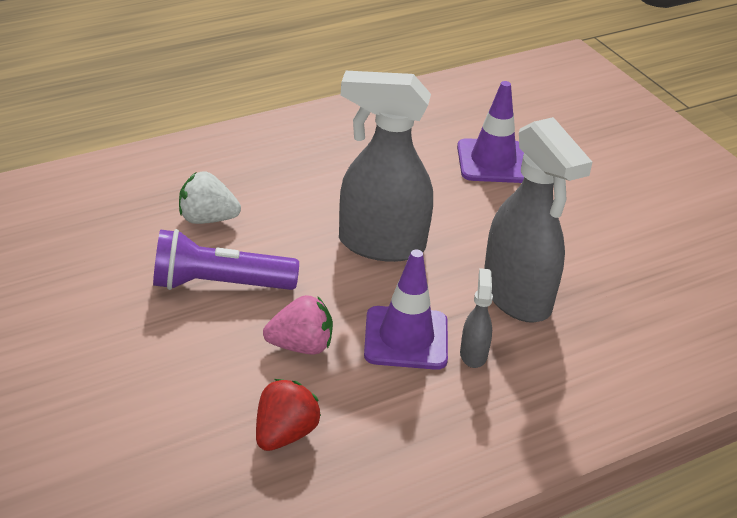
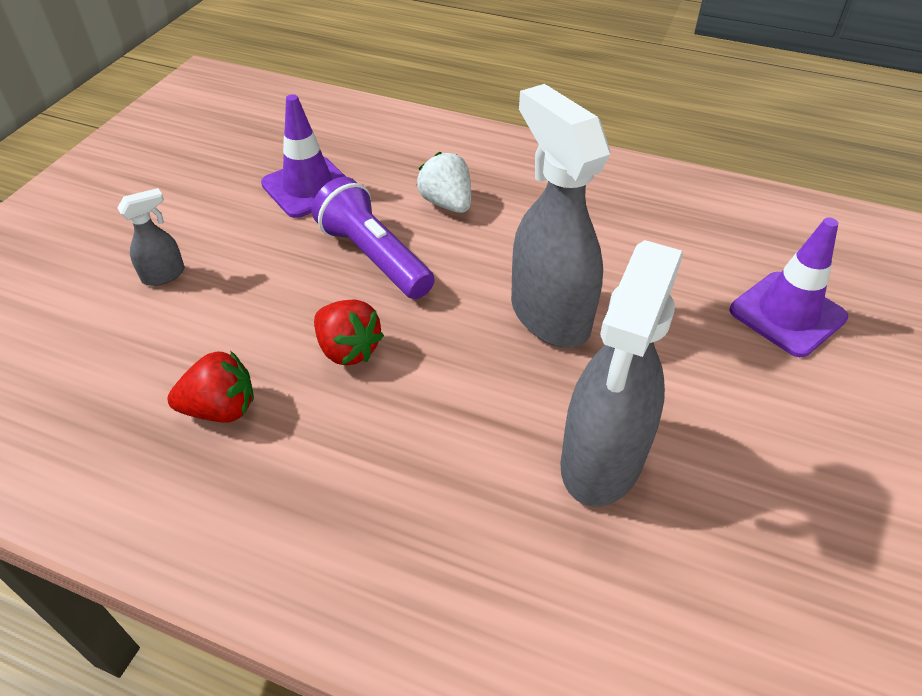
camera: 55 degrees right, 10 degrees up
(300, 346) = (348, 349): pink strawberry -> red strawberry
(406, 338) = (437, 412): purple traffic cone -> purple traffic cone (308, 187)
(473, 354) = (470, 478): grey spray bottle -> grey spray bottle (164, 275)

